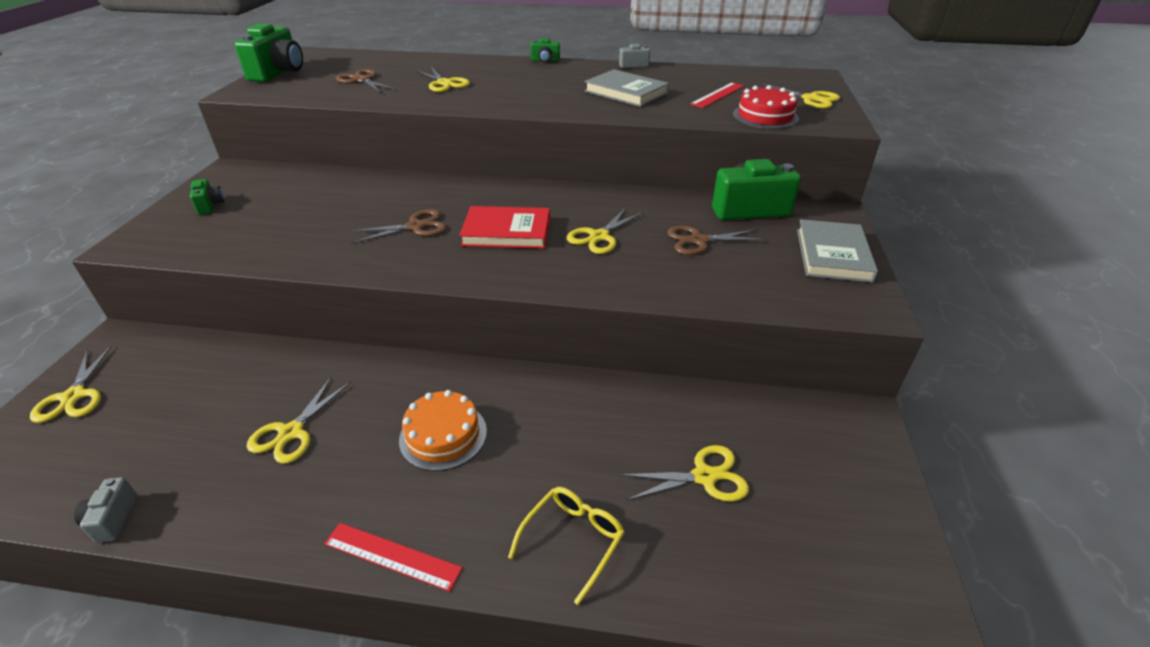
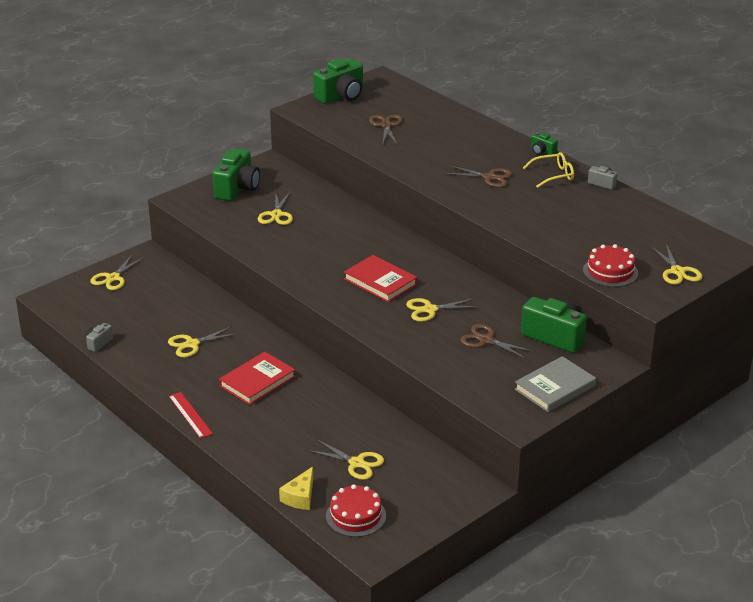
camera: 40 degrees right, 5 degrees down
(210, 205) = (237, 189): green camera -> green camera, size x2.05
(415, 227) = (333, 255): brown scissors -> brown scissors (489, 177)
(443, 435) = (257, 381): orange cake -> red book
(444, 83) = (437, 150): yellow scissors -> yellow scissors (276, 215)
(573, 540) = (267, 450): yellow glasses -> yellow glasses (553, 175)
(626, 92) = (550, 209): grey book -> none
(709, 591) = (300, 497): none -> yellow cheese
(718, 95) = (613, 239): red ruler -> none
(812, 566) = (356, 516): none -> red cake

